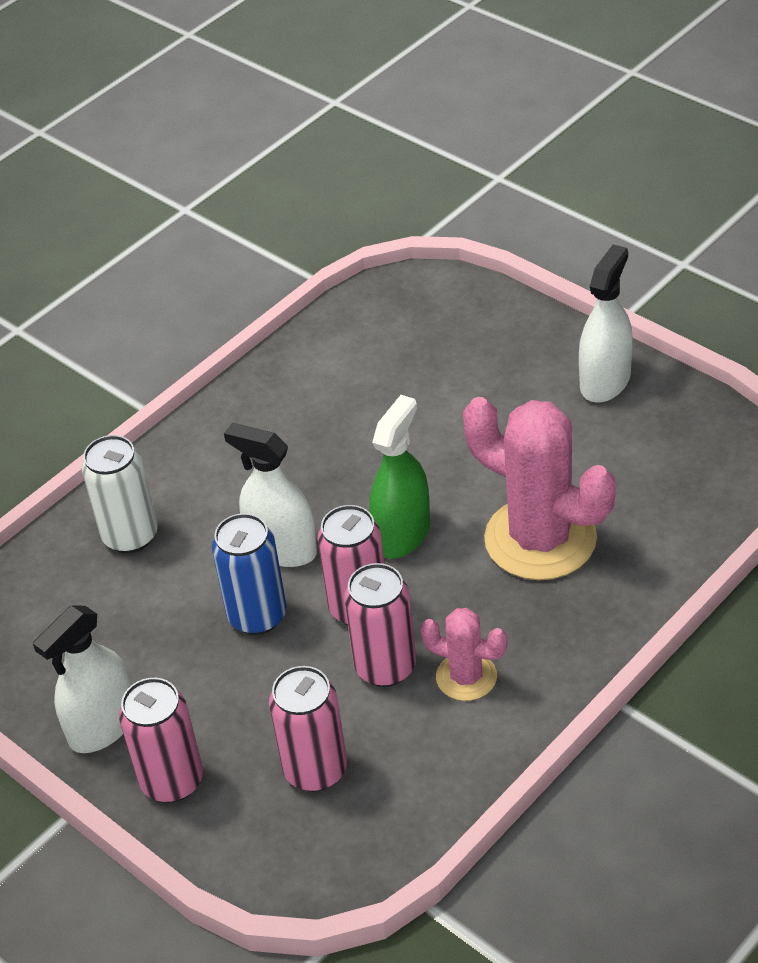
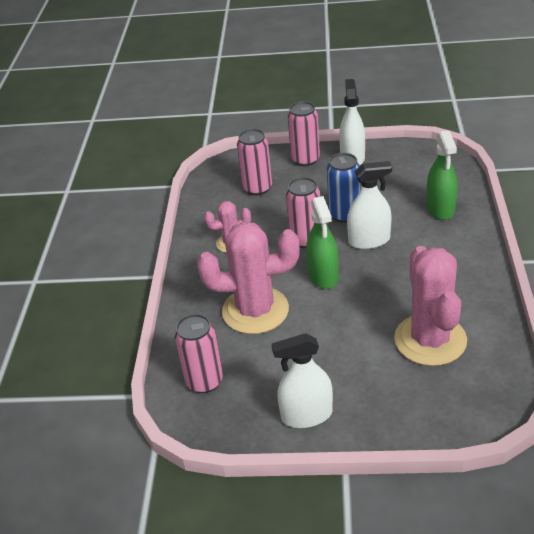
camera: 140 degrees right, 5 degrees down
(130, 536) = (440, 208): white can -> green spray bottle
(384, 379) = (430, 340): none -> pink cactus
(385, 667) = (269, 228): pink can -> pink can (204, 381)
(605, 381) = (306, 415): white spray bottle -> white spray bottle turned 90 degrees clockwise

